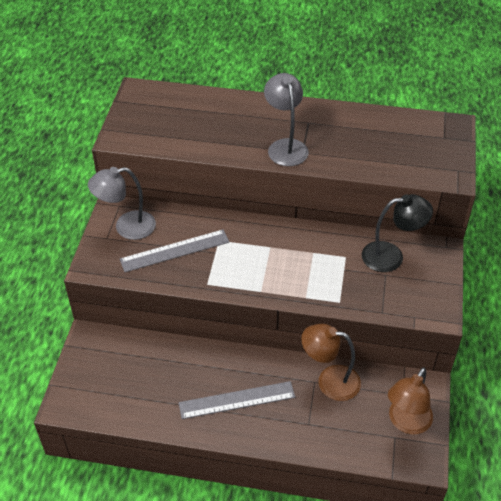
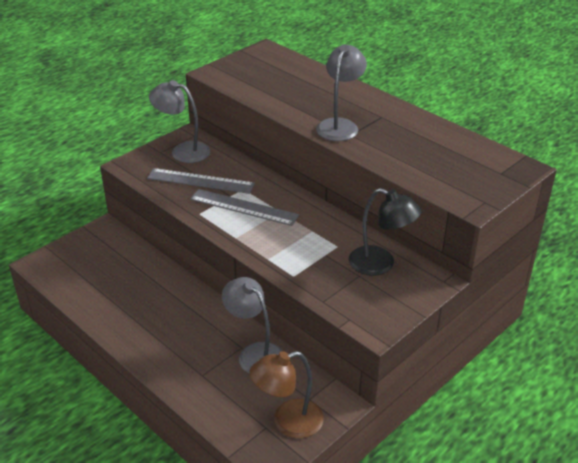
camera: 35 degrees right, 10 degrees down
(237, 400) = (164, 326): grey ruler -> grey ruler (244, 207)
(329, 381) = (255, 353): brown lamp -> grey lamp

